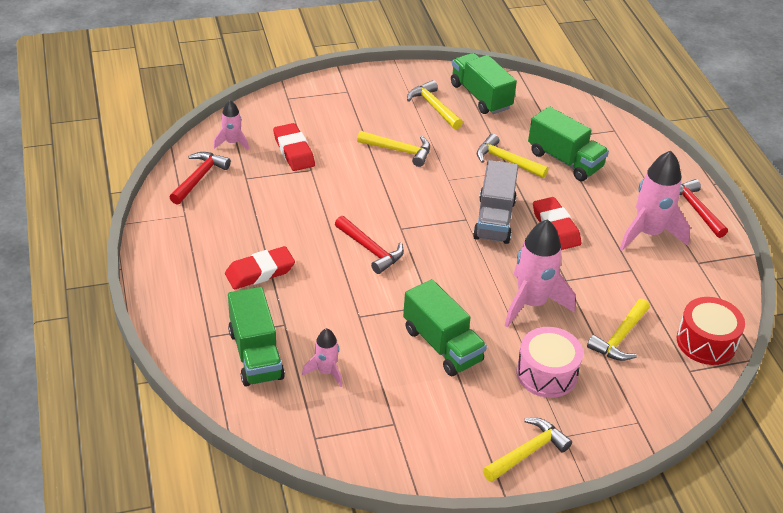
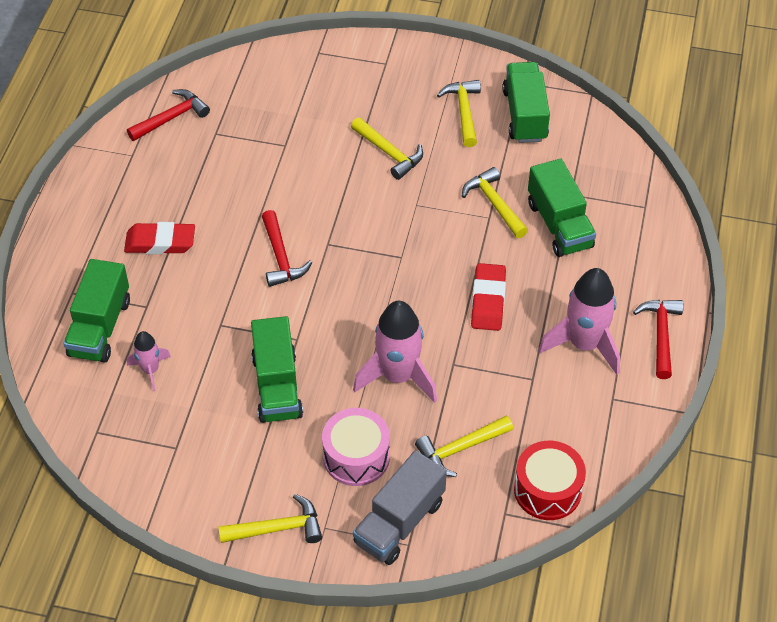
camera: 30 degrees right, 10 degrees up
(232, 143) = (229, 88): pink rocket -> none
(294, 151) = (282, 118): red eraser -> none
(494, 219) = (430, 268): grey truck -> grey truck (399, 522)

